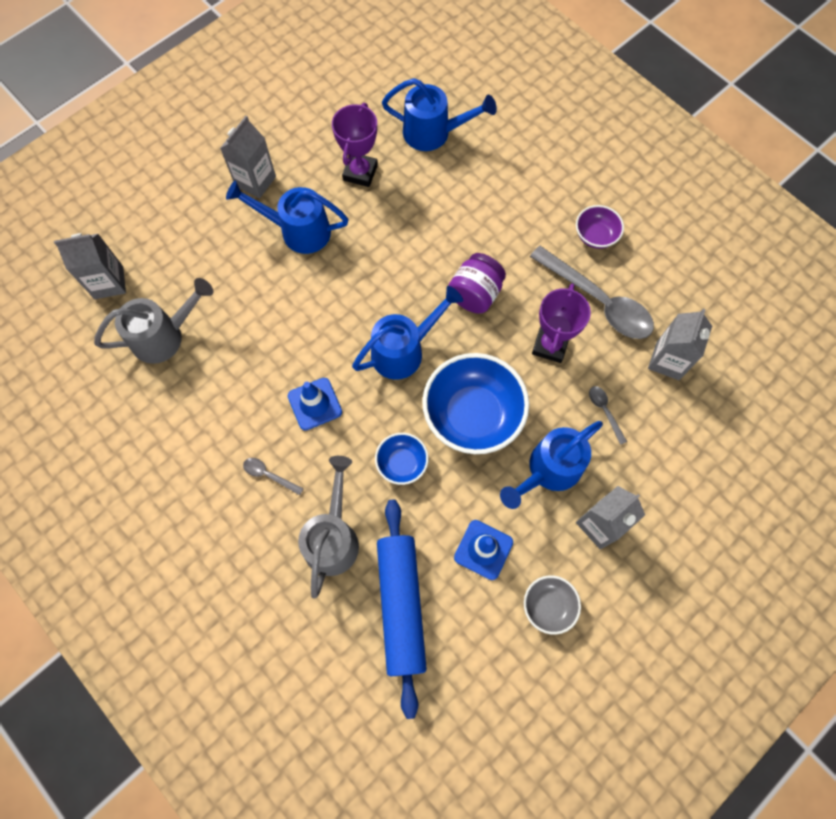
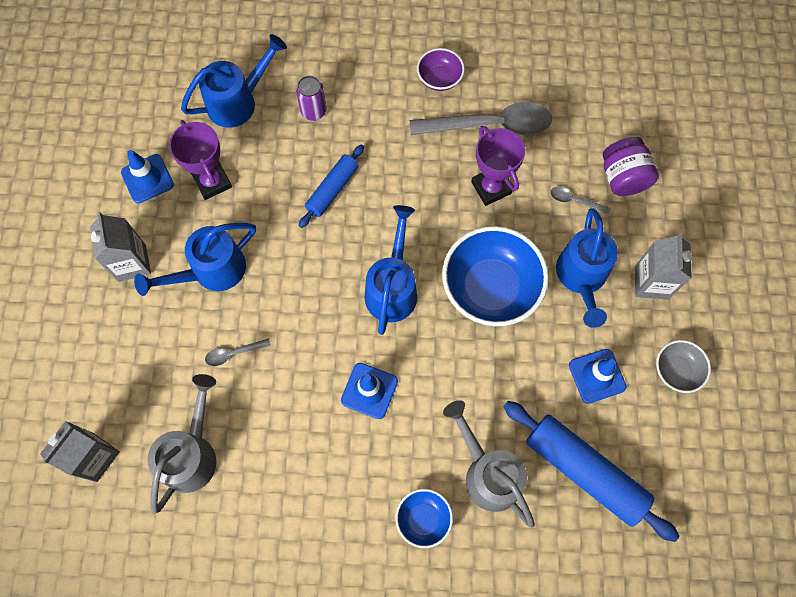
camera: 45 degrees left, 0 degrees up
(269, 475) = (392, 476): grey spoon -> grey spoon (233, 353)
(321, 135) = (147, 179): none -> blue traffic cone
(402, 463) = (478, 371): blue bowl -> blue bowl (423, 519)
(434, 247) = (332, 190): none -> blue rolling pin
(475, 294) = (400, 198): purple jar -> purple jar (623, 178)
(478, 182) = (313, 111): none -> purple can
(667, 360) = (578, 126): grey carton -> none

